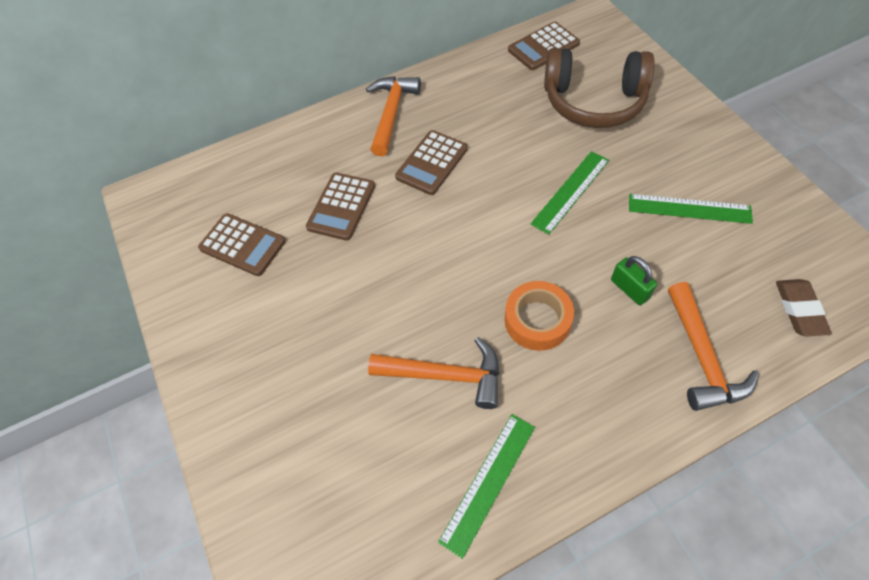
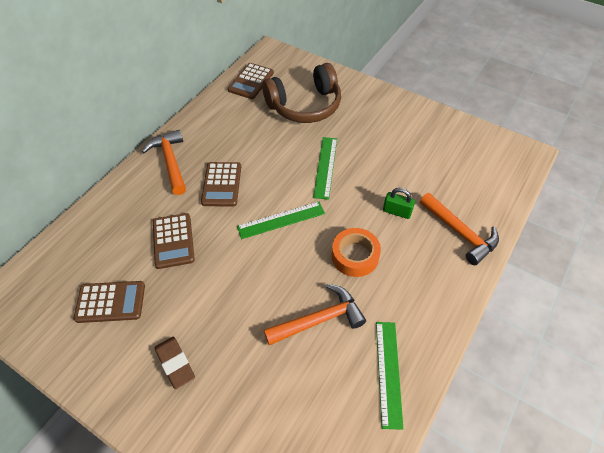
camera: 35 degrees left, 5 degrees down
(689, 208) = (400, 149): green ruler -> green ruler (281, 220)
(799, 310) = (492, 182): brown eraser -> brown eraser (175, 363)

